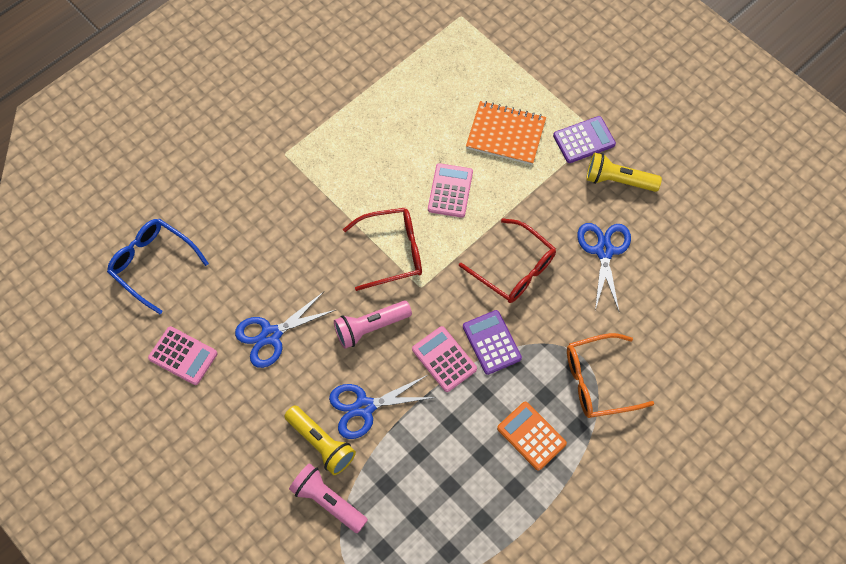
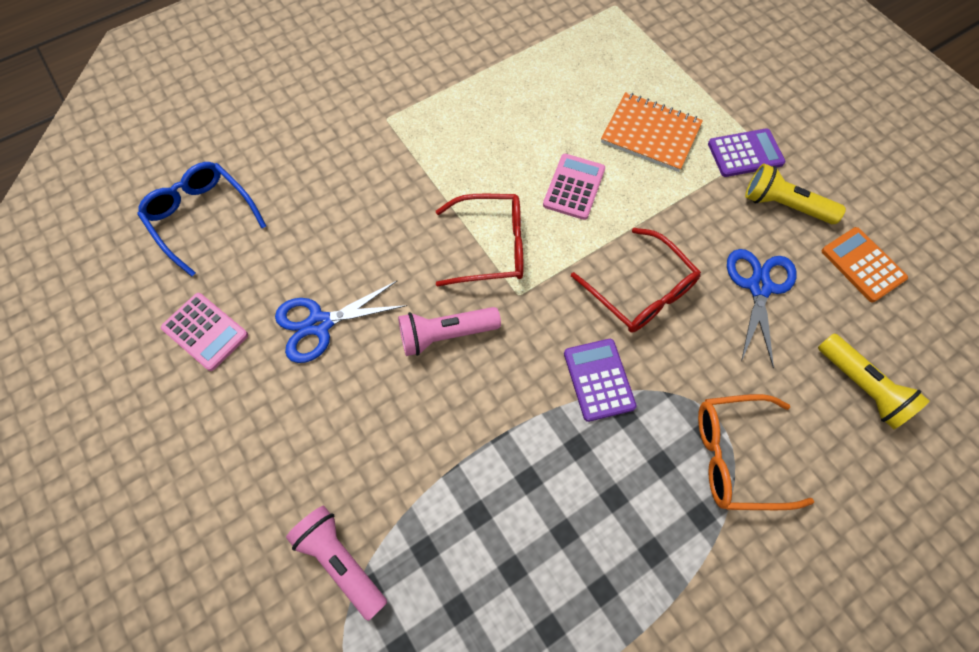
camera: 10 degrees right, 0 degrees up
(321, 443) = (350, 477): yellow flashlight -> yellow flashlight (862, 387)
(364, 407) = (417, 437): blue scissors -> none
(444, 359) = (533, 391): pink calculator -> none
(531, 436) = (636, 517): orange calculator -> orange calculator (862, 265)

